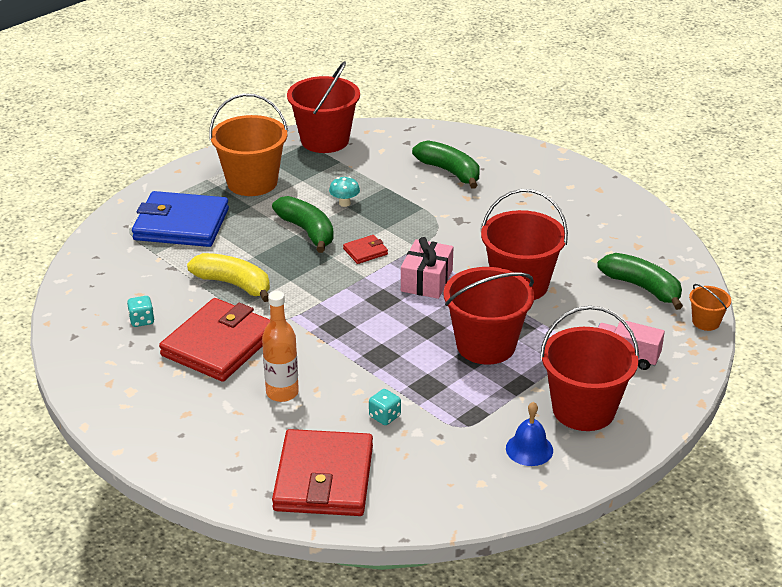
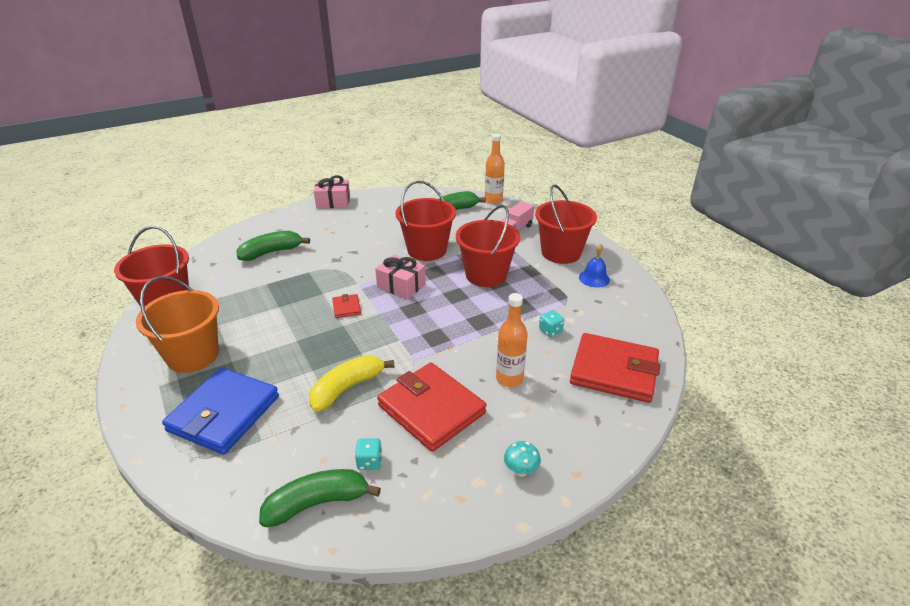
camera: 75 degrees left, 0 degrees up
(307, 231) = (297, 333): green banana -> green banana (317, 503)
(344, 203) = (272, 307): turquoise mushroom -> turquoise mushroom (520, 470)
(598, 182) = (333, 202): none -> pink gift
(706, 322) = (493, 200): orange bucket -> orange bottle

